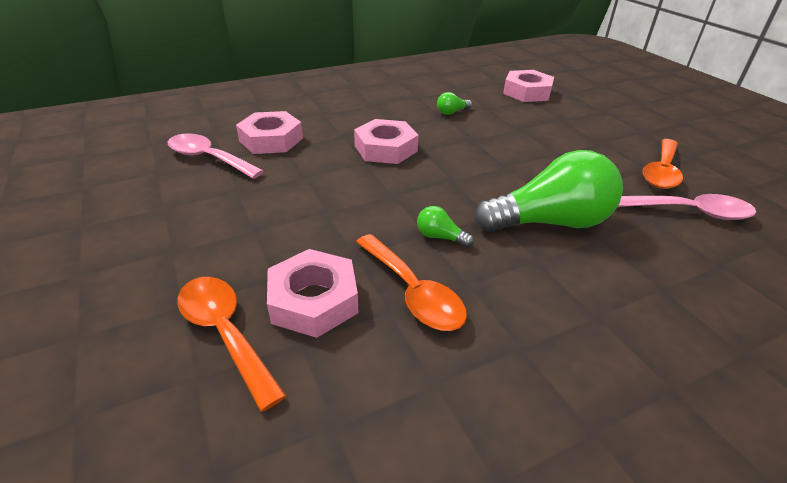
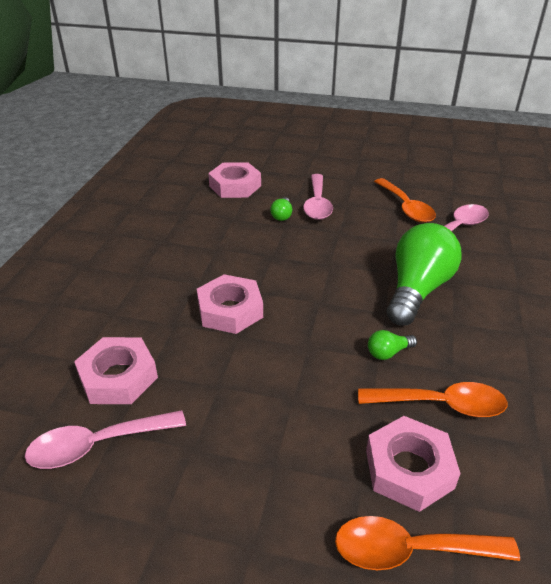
camera: 50 degrees left, 0 degrees up
(452, 112) = (216, 240): green light bulb -> green light bulb (282, 215)
(574, 130) = (317, 204): none -> pink spoon

